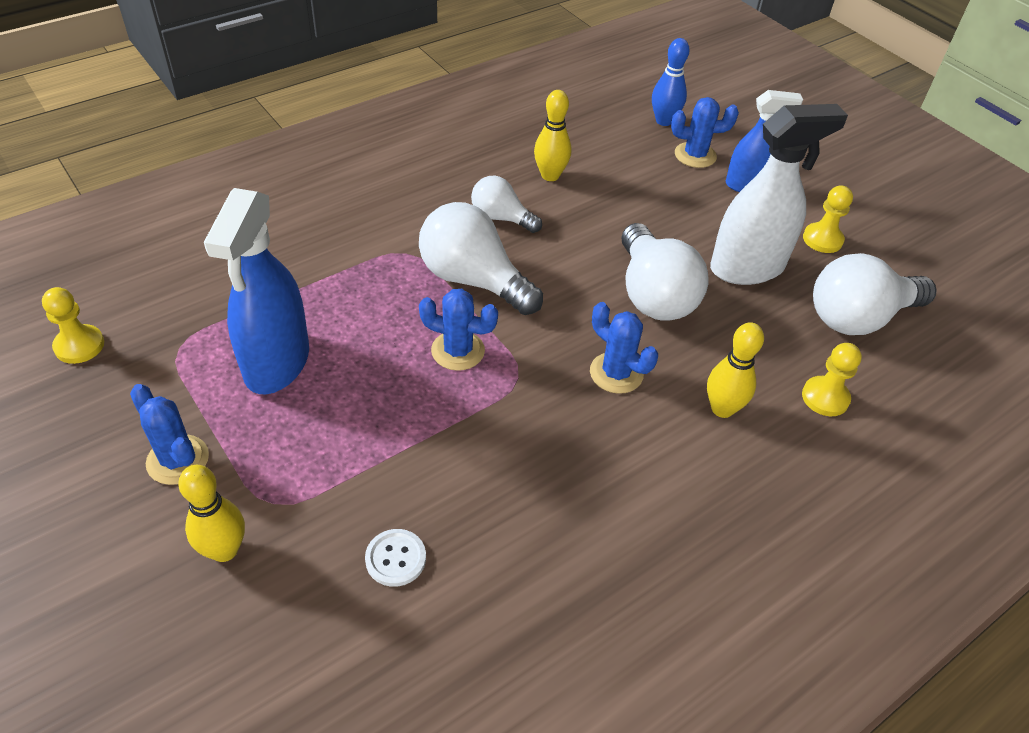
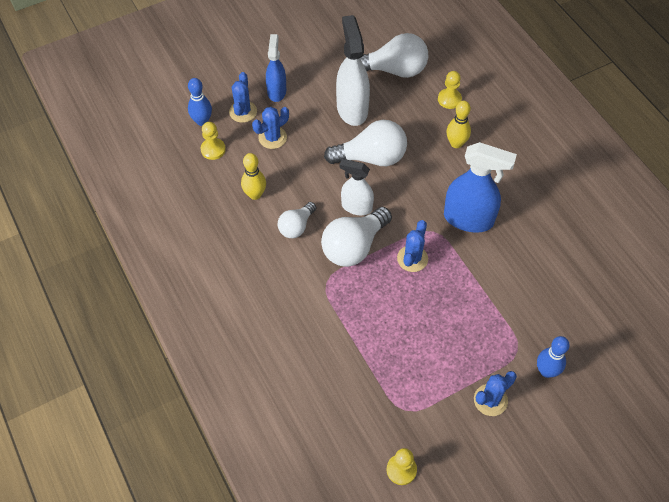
camera: 80 degrees left, 10 degrees up
(224, 550) = (546, 371): yellow bowling pin -> blue bowling pin
(276, 363) = (419, 353): blue spray bottle -> blue spray bottle (468, 219)
(395, 558) = (548, 294): white button -> none
(550, 280) = (356, 207): none -> white spray bottle
(616, 373) = (431, 185): blue cactus -> blue cactus (272, 138)
(822, 239) = (330, 68): yellow pawn -> yellow pawn (213, 149)
(858, 318) = (394, 70): white light bulb -> white light bulb turned 75 degrees counterclockwise

